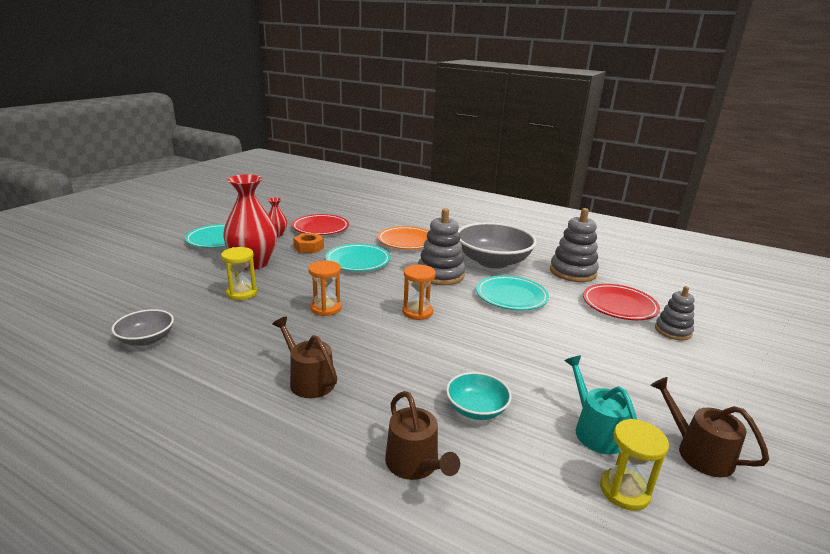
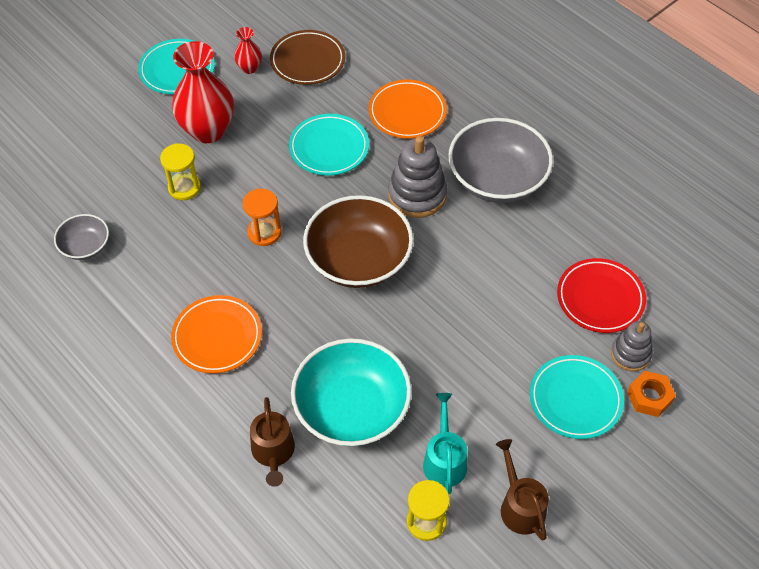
camera: 20 degrees right, 30 degrees up
(308, 380) = (217, 337): brown watering can -> orange plate
(309, 247) = (280, 106): orange nut -> orange nut (649, 397)
(320, 228) = (307, 61): red plate -> brown plate
(417, 312) = (358, 260): orange hourglass -> brown bowl
(476, 409) = (352, 409): turquoise bowl -> turquoise bowl, size x1.98
(511, 297) = (479, 255): turquoise plate -> turquoise plate (575, 399)
(572, 272) = (588, 221): grey stacking toy -> none

